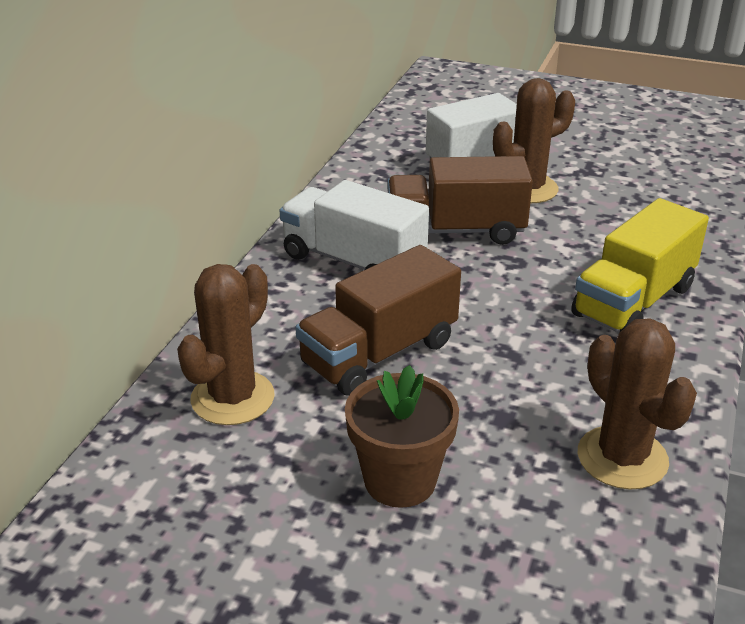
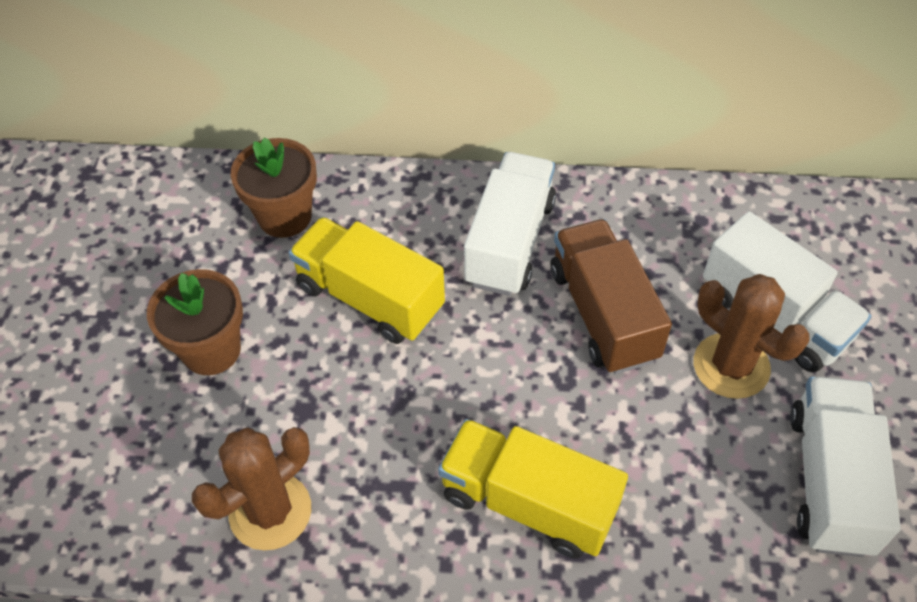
camera: 75 degrees right, 20 degrees up
(232, 398) = (284, 216): brown cactus -> brown flower pot
(379, 353) = (370, 298): brown truck -> yellow truck
(633, 175) = (829, 480): none -> white truck

